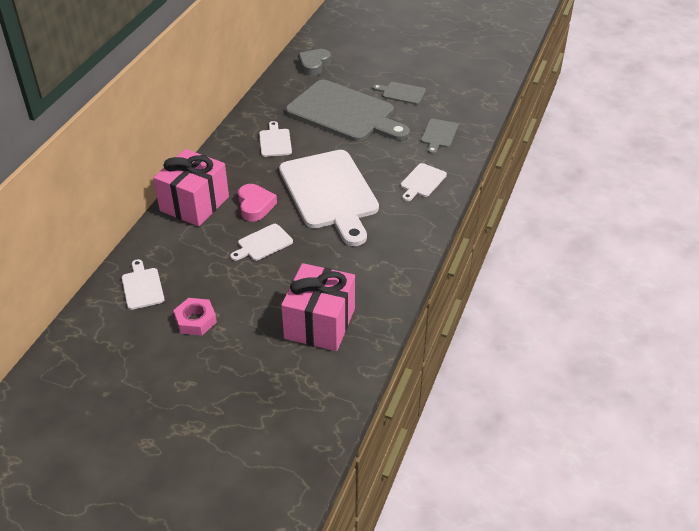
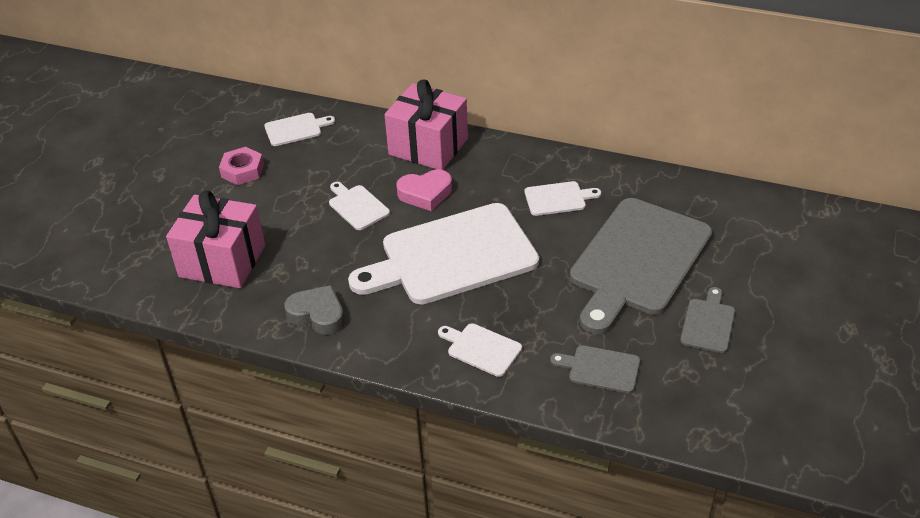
camera: 90 degrees right, 0 degrees up
(314, 65) = (759, 221): grey heart -> grey heart (317, 314)

